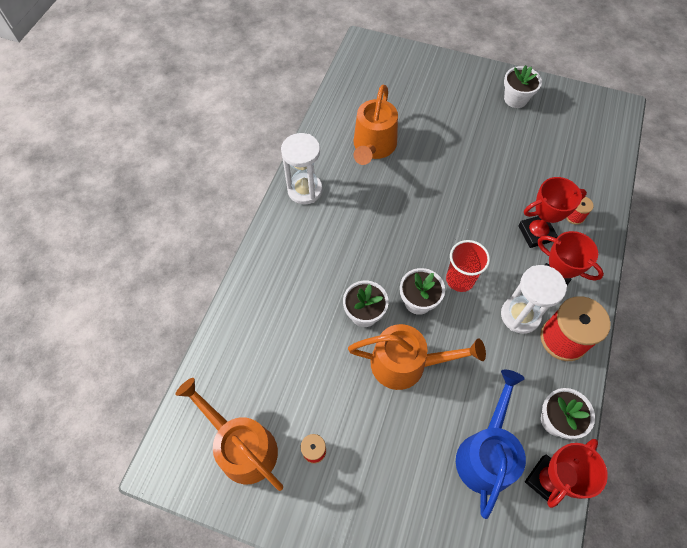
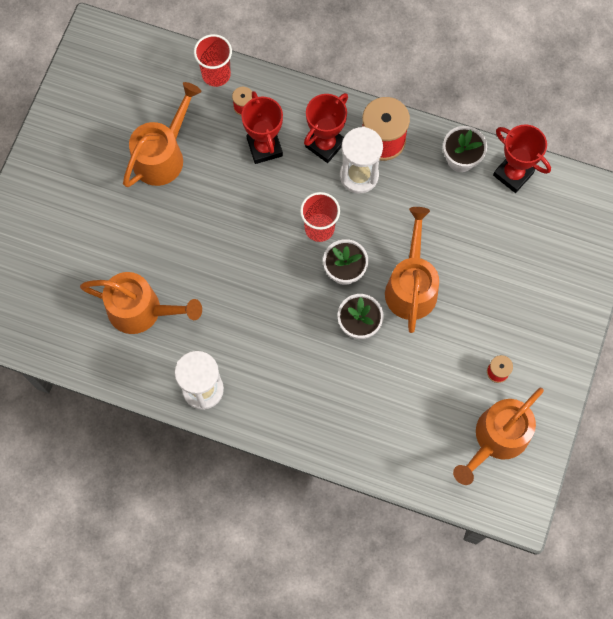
camera: 90 degrees left, 10 degrees up
(486, 453) = (492, 221): blue watering can -> none
(515, 99) = (75, 143): white flower pot -> none
(515, 157) = (163, 155): none -> orange watering can
(602, 194) = (216, 74): none -> red cup

